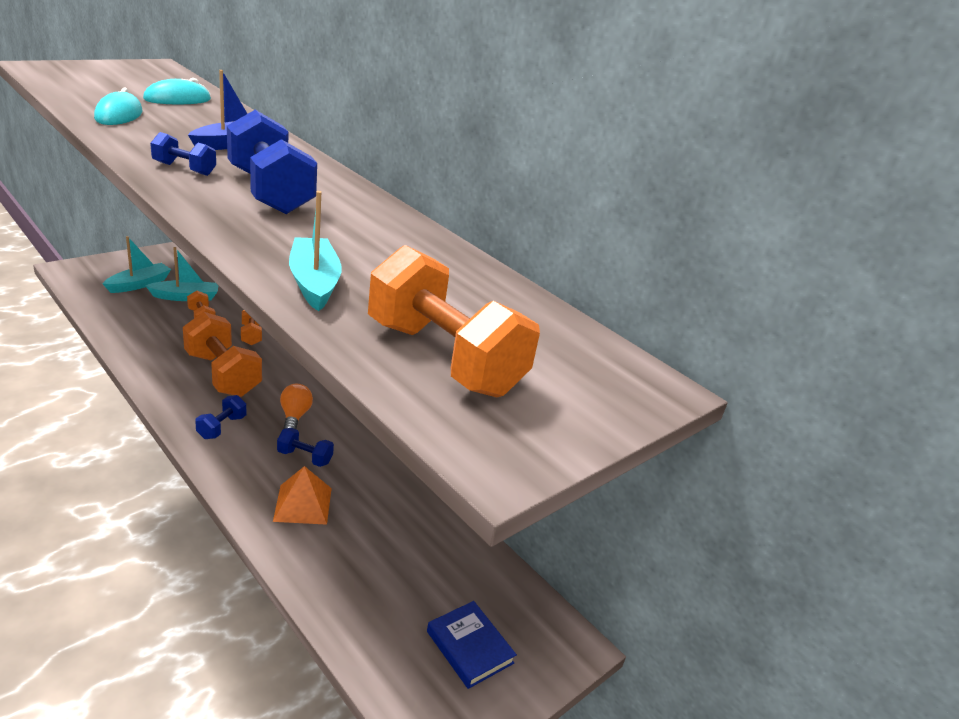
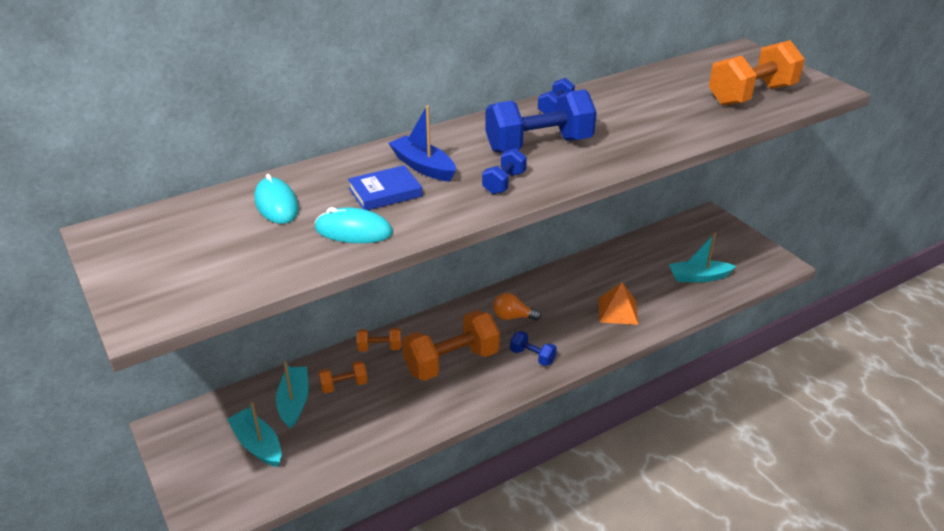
camera: 75 degrees left, 5 degrees up
(305, 457) = (565, 311): blue dumbbell -> blue dumbbell (555, 108)
(314, 283) = (687, 128): turquoise boat -> turquoise boat (698, 277)
(469, 647) = (721, 249): blue book -> blue book (385, 192)

